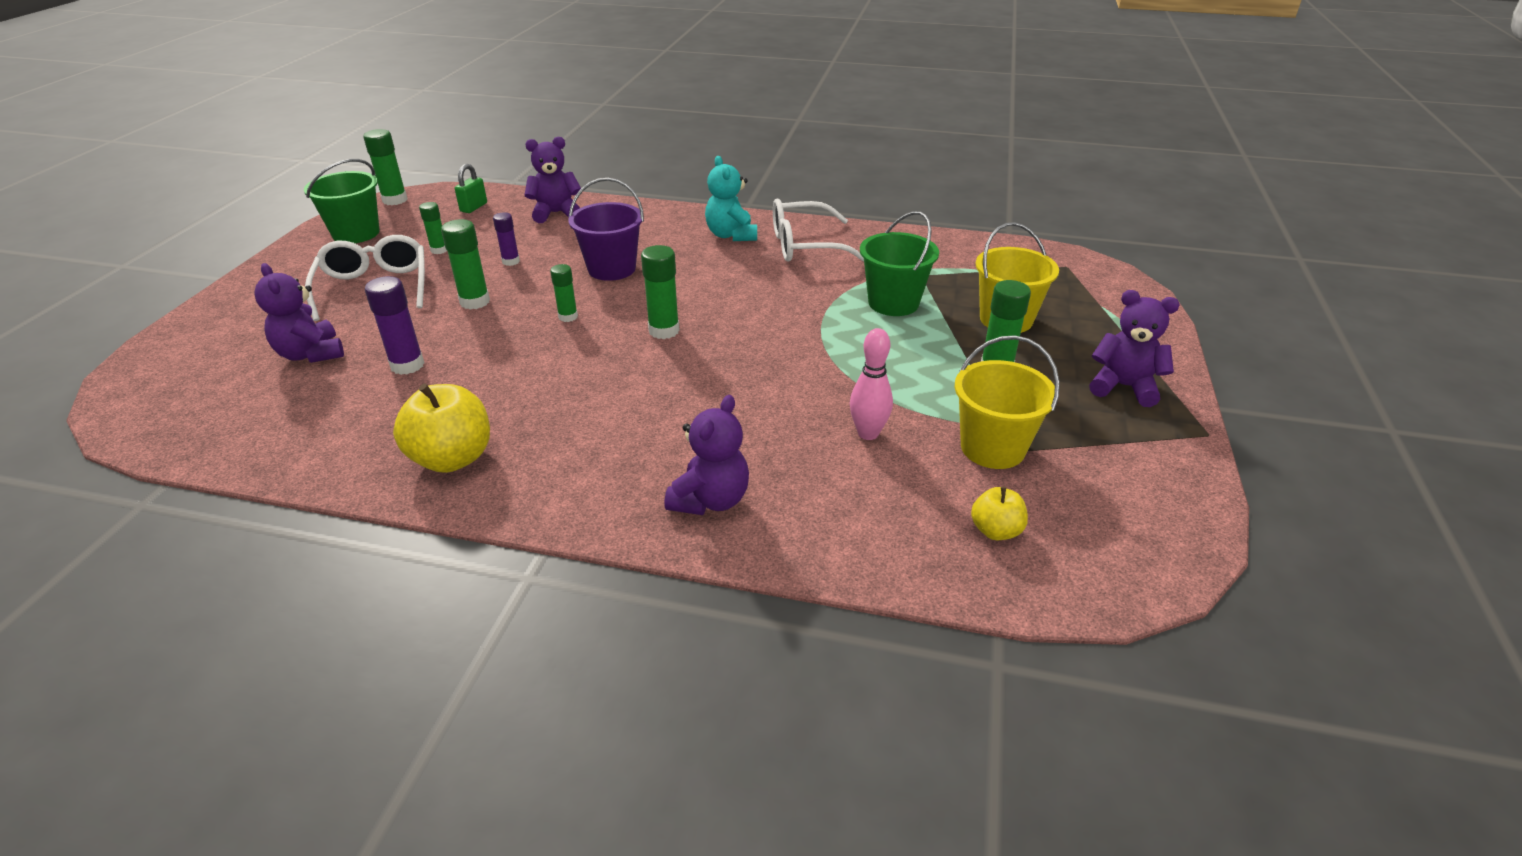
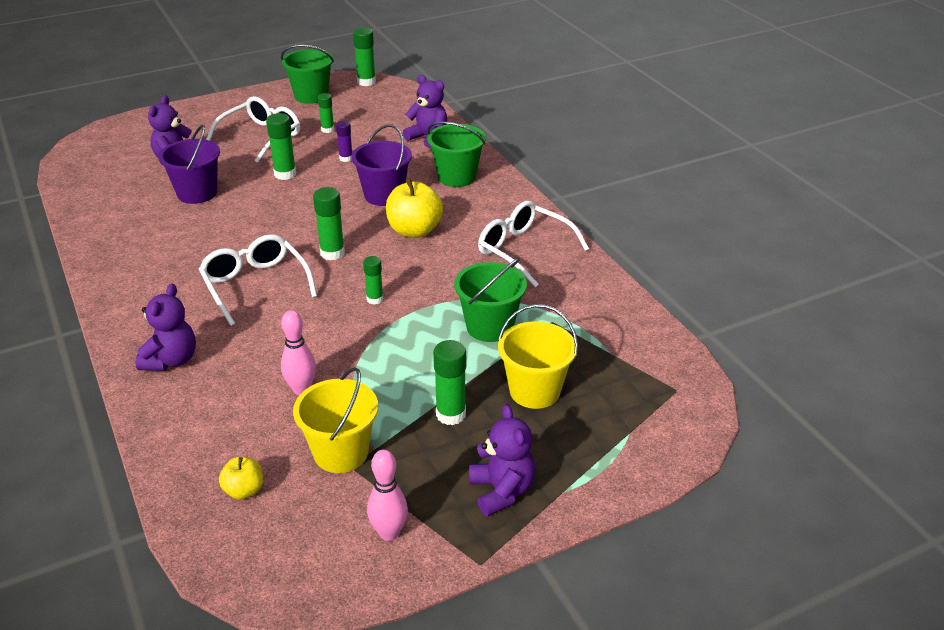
camera: 50 degrees right, 0 degrees up
(407, 365) = (197, 193): purple glue stick -> purple bucket
(452, 458) = (129, 256): yellow apple -> yellow apple (414, 230)
(473, 207) = (394, 109): green padlock -> none
(568, 317) = (307, 212): green glue stick -> green glue stick (375, 299)
(645, 227) = (457, 177): none -> green bucket
(651, 394) = (255, 286): none -> white glasses
(710, 500) = (171, 360): purple teddy bear -> purple teddy bear turned 60 degrees counterclockwise
(731, 235) = (494, 214): turquoise teddy bear -> none
(1133, 466) = (389, 533): none -> pink bowling pin

